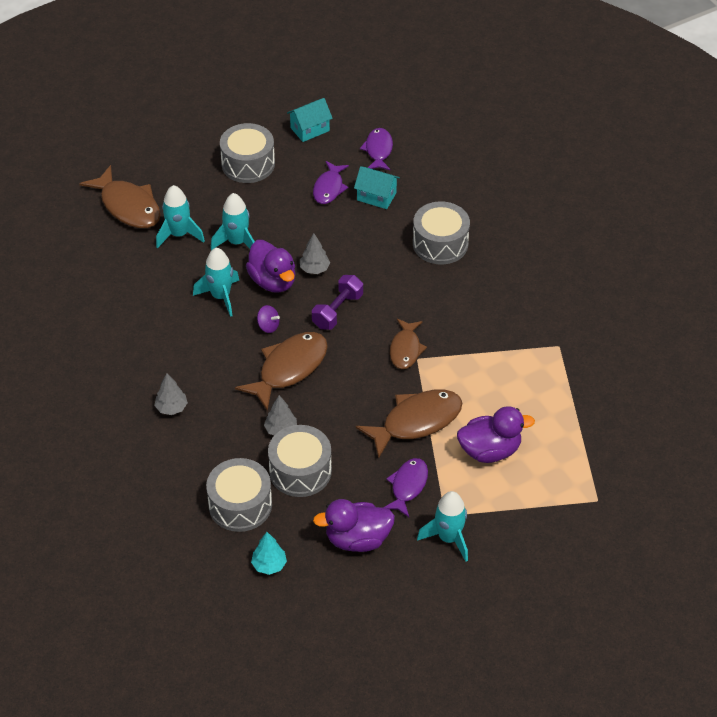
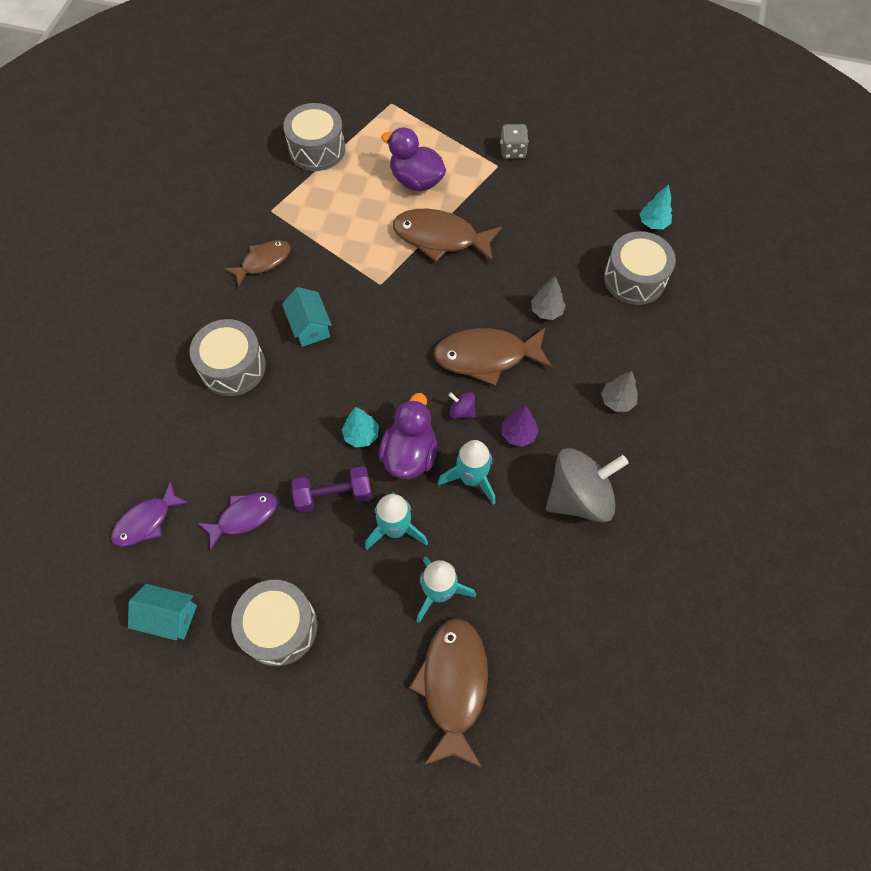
camera: 135 degrees left, 15 degrees up
(143, 335) = (579, 496): none -> grey spinning top
(217, 340) = (518, 434): none -> purple tree
(268, 326) = (462, 411): purple spinning top -> purple spinning top turned 45 degrees counterclockwise
(300, 471) = (564, 269): grey drum -> grey drum (317, 149)
(314, 269) = (361, 435): grey tree -> turquoise tree
(337, 311) = (390, 376): purple dumbbell -> purple dumbbell (334, 495)
(357, 539) = (574, 194): purple duck -> none
(376, 196) = (217, 466): turquoise house -> turquoise house (310, 327)
(405, 349) = (379, 298): brown fish -> brown fish (263, 262)
(408, 486) = (500, 201): purple fish -> none
(448, 538) = (512, 151): turquoise rocket -> grey dice

